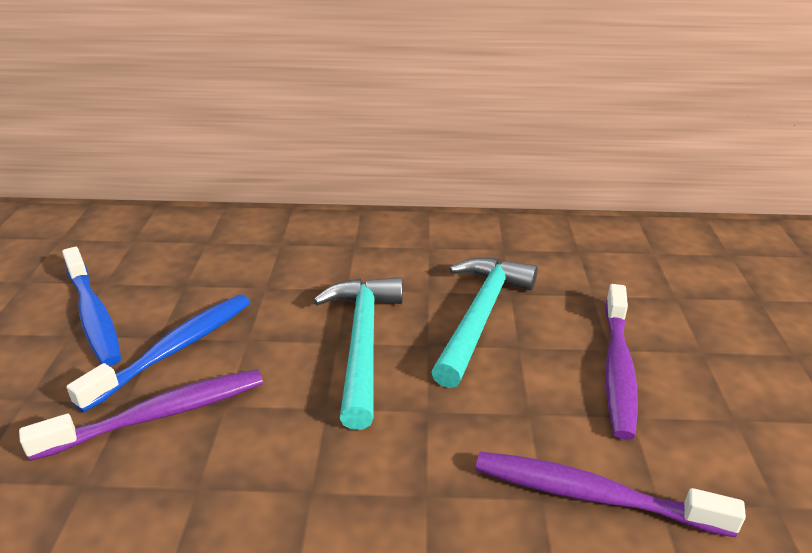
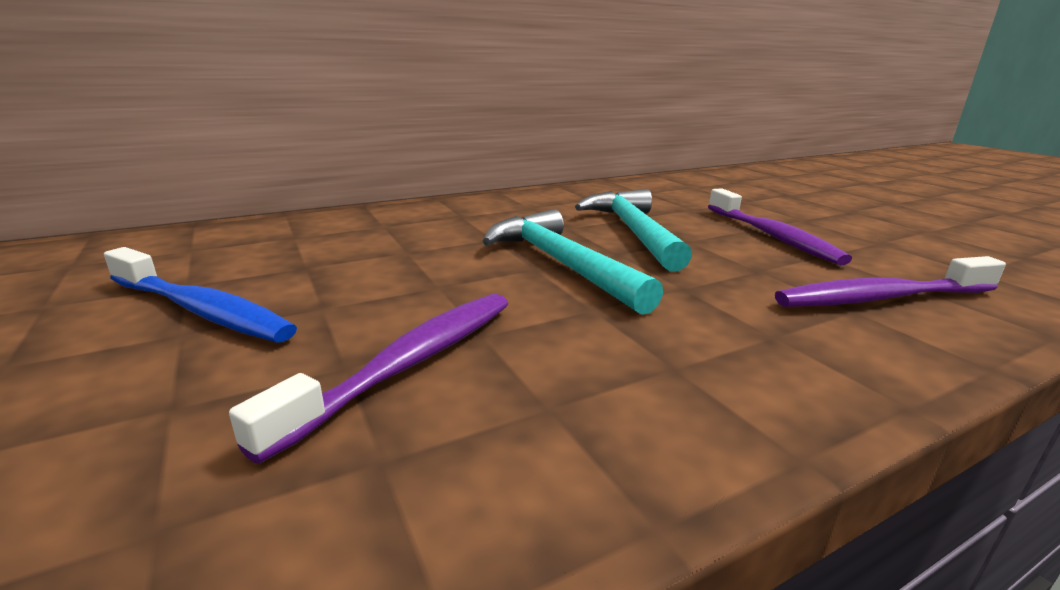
camera: 30 degrees left, 10 degrees down
(175, 349) = (359, 310): blue toothbrush -> none

